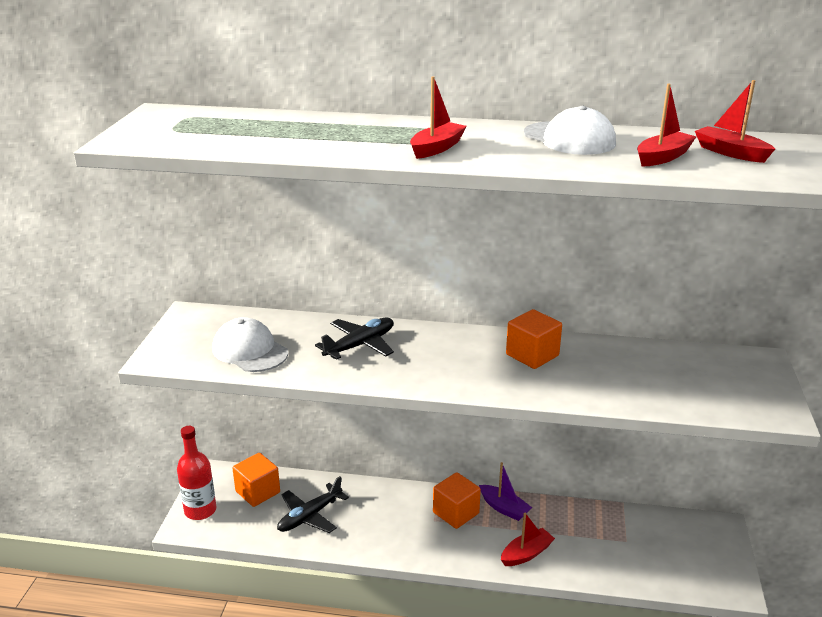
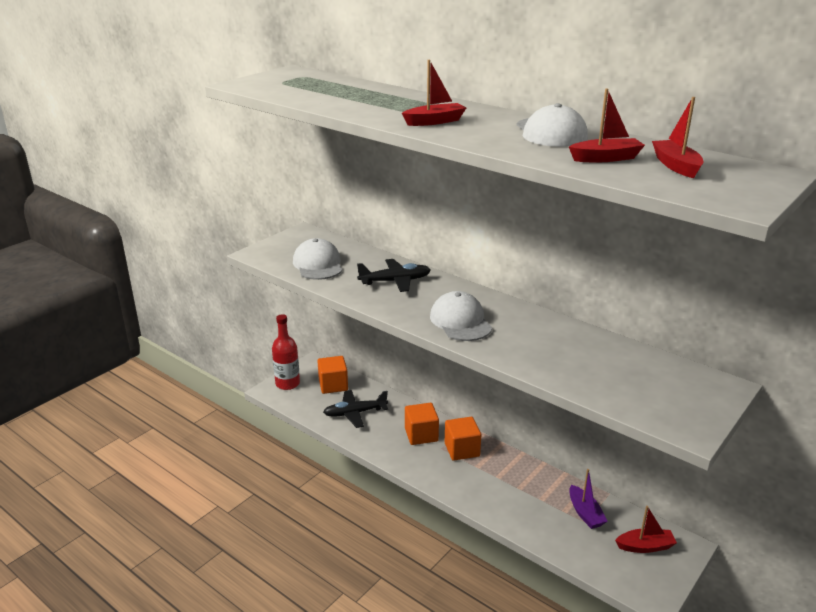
camera: 30 degrees right, 0 degrees up
(475, 371) = (460, 321): none -> white cap
(504, 508) = (503, 460): purple boat -> purple boat (585, 513)
(526, 554) = (492, 498): red boat -> red boat (645, 546)
(532, 355) = (518, 324): orange cube -> orange cube (421, 435)

